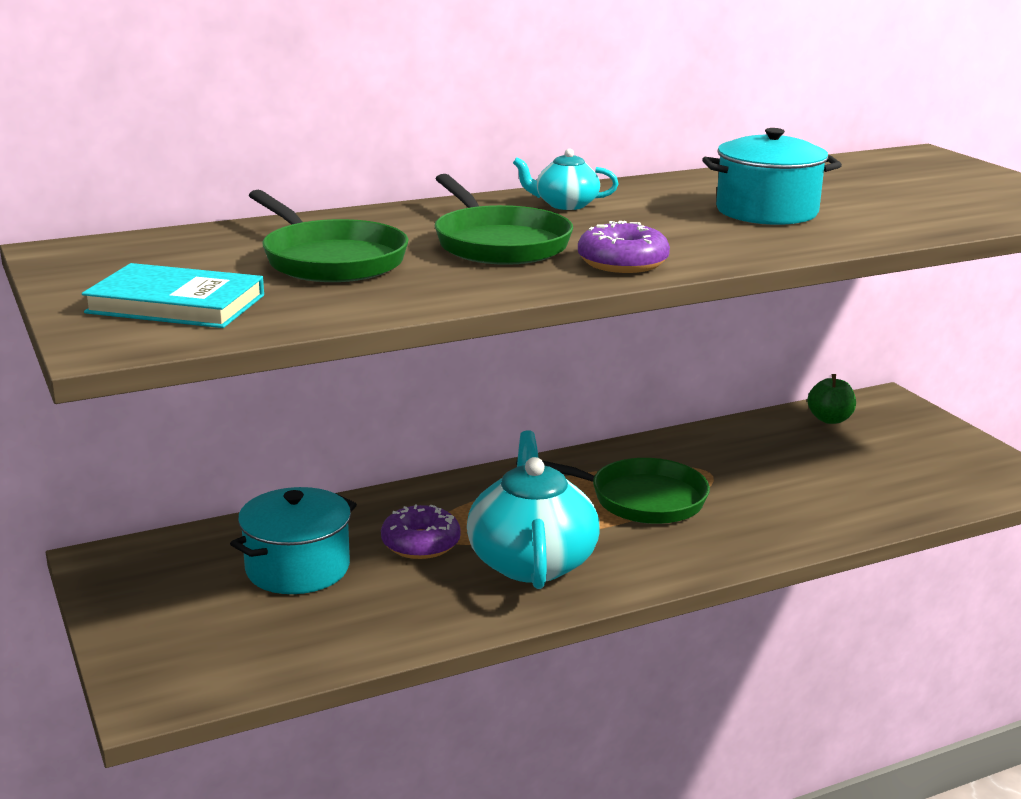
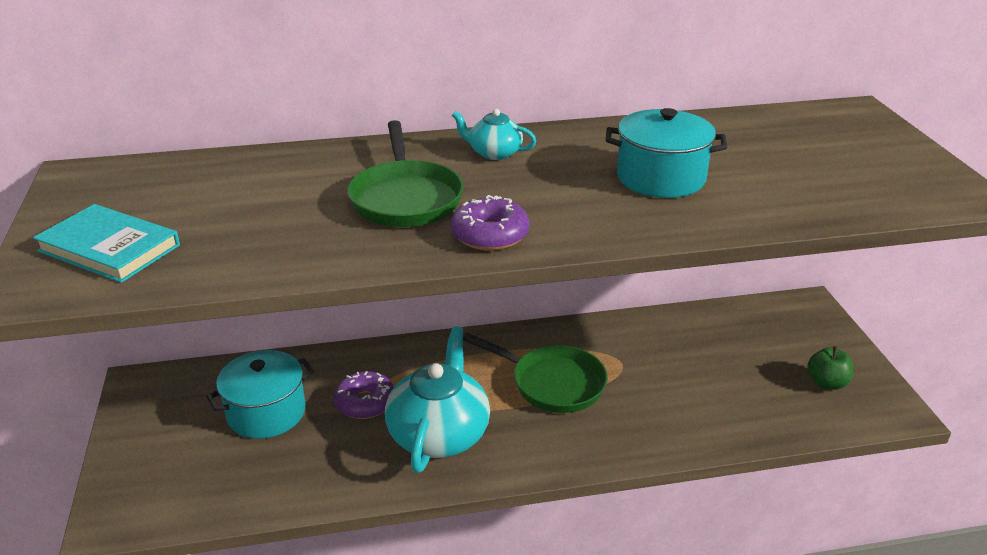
camera: 15 degrees right, 10 degrees up
(330, 260) = (260, 206): green pan -> none
(829, 419) = (748, 320): green apple -> green apple (826, 383)

